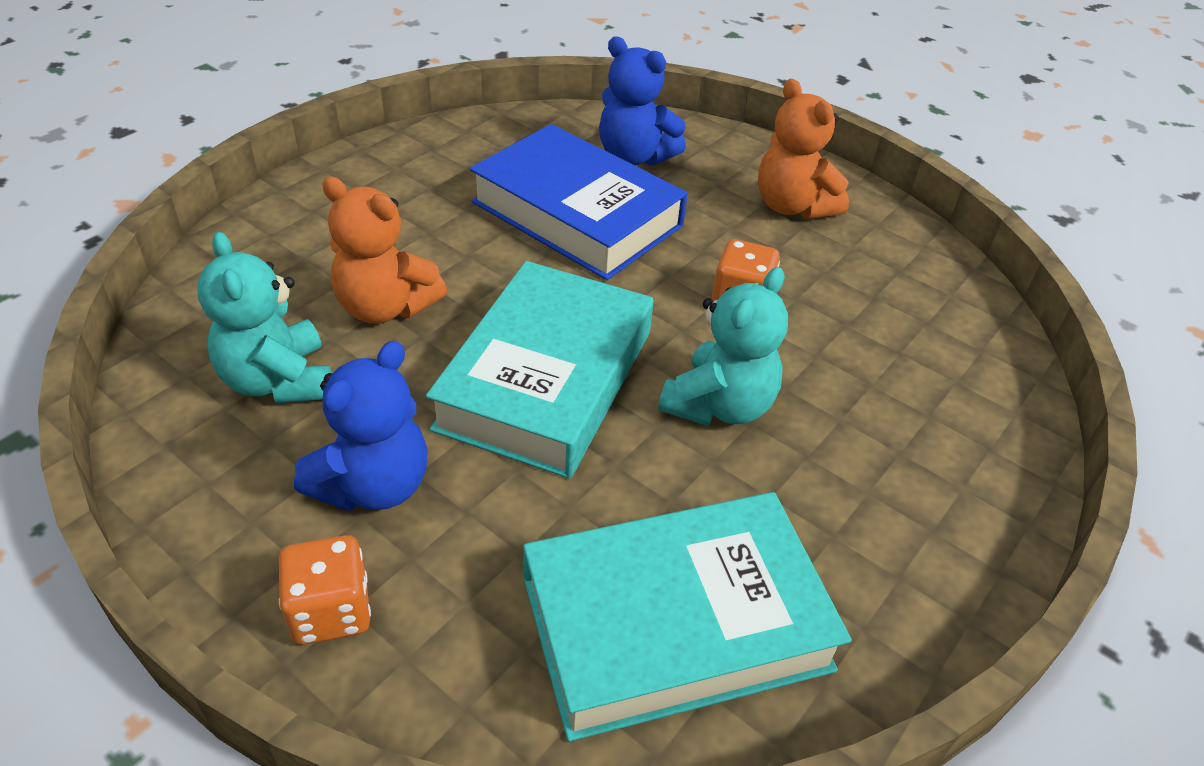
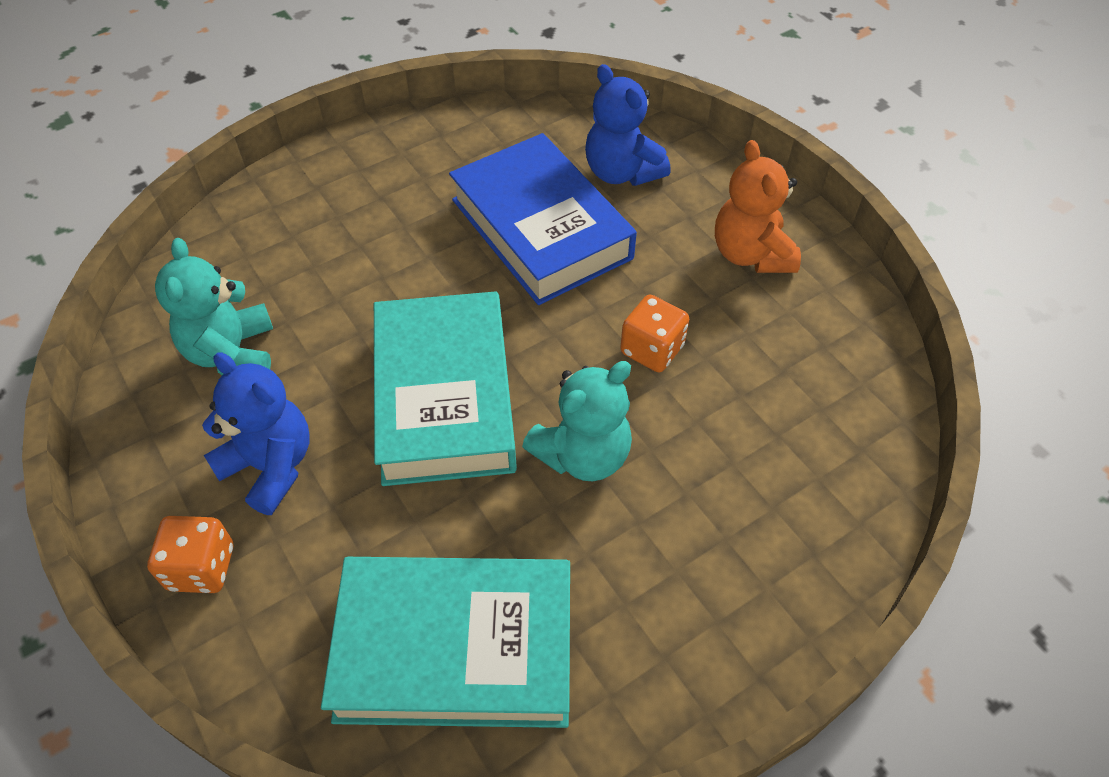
camera: 20 degrees right, 10 degrees up
(374, 485) = (270, 466): blue teddy bear -> blue teddy bear turned 105 degrees counterclockwise
(385, 307) = (340, 298): orange teddy bear -> none
(547, 379) = (445, 396): turquoise book -> turquoise book turned 45 degrees counterclockwise

